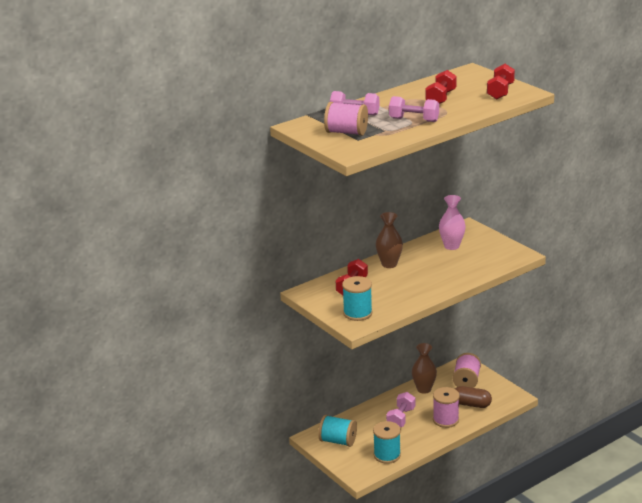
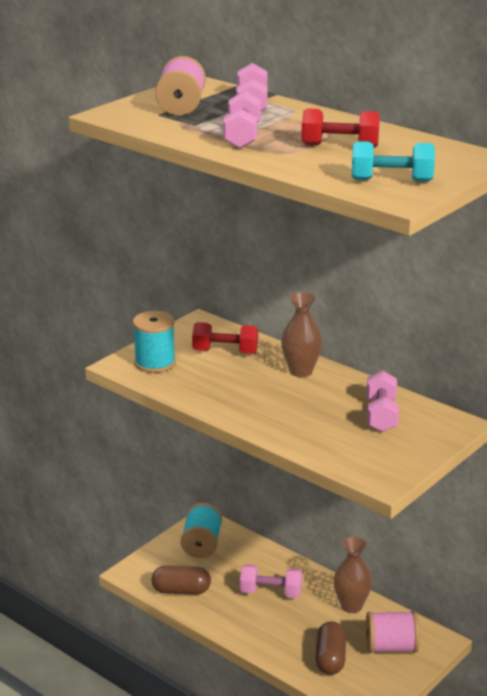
camera: 75 degrees right, 0 degrees up
(387, 455) = (181, 590): turquoise spool -> brown capsule
(445, 420) = (281, 636): pink spool -> none
(451, 246) = (381, 415): pink vase -> pink dumbbell
(500, 92) = (391, 180): red dumbbell -> turquoise dumbbell

